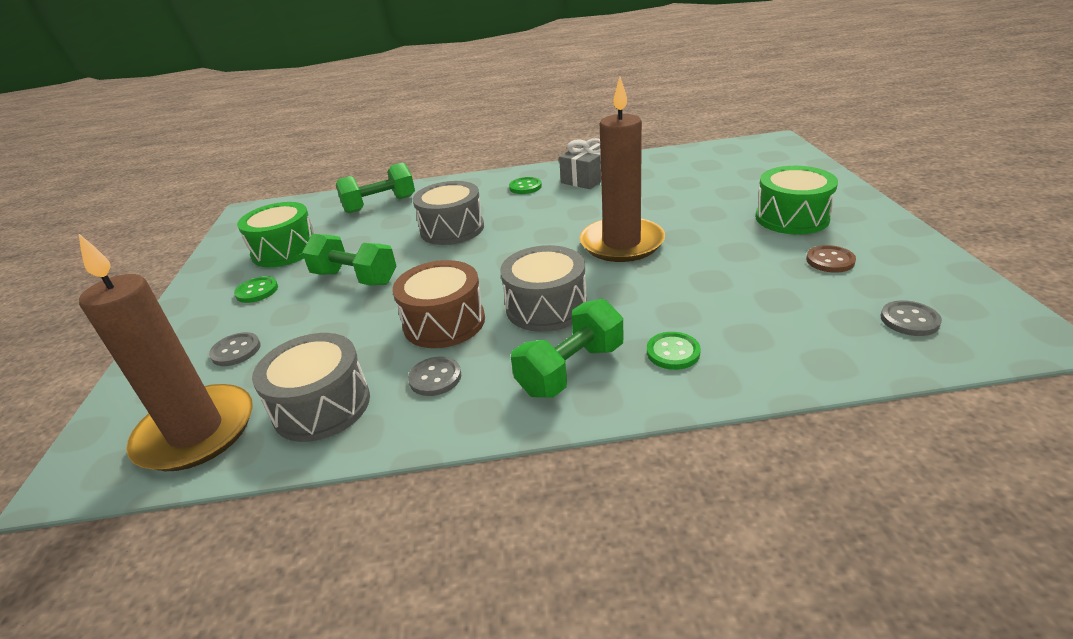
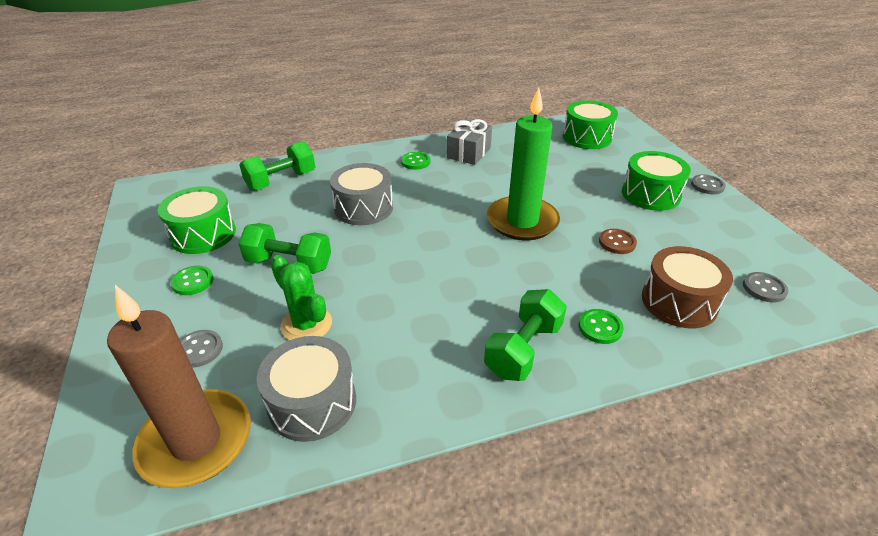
camera: 15 degrees left, 5 degrees up
(348, 333) = (306, 324): none -> green cactus
(435, 378) = (408, 366): grey button -> grey button (707, 185)
(444, 322) = (394, 308): brown drum -> brown drum (679, 302)
(546, 307) = (480, 288): grey drum -> none
(622, 243) = (522, 221): brown candle -> green candle
(733, 161) = (587, 137): none -> green drum
(830, 260) = (692, 235): brown button -> brown button (617, 242)

